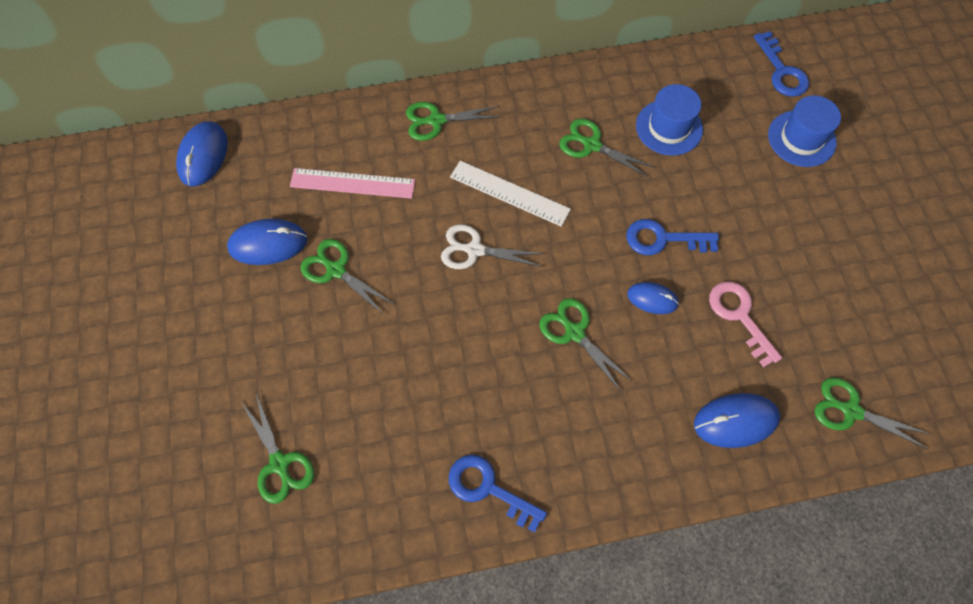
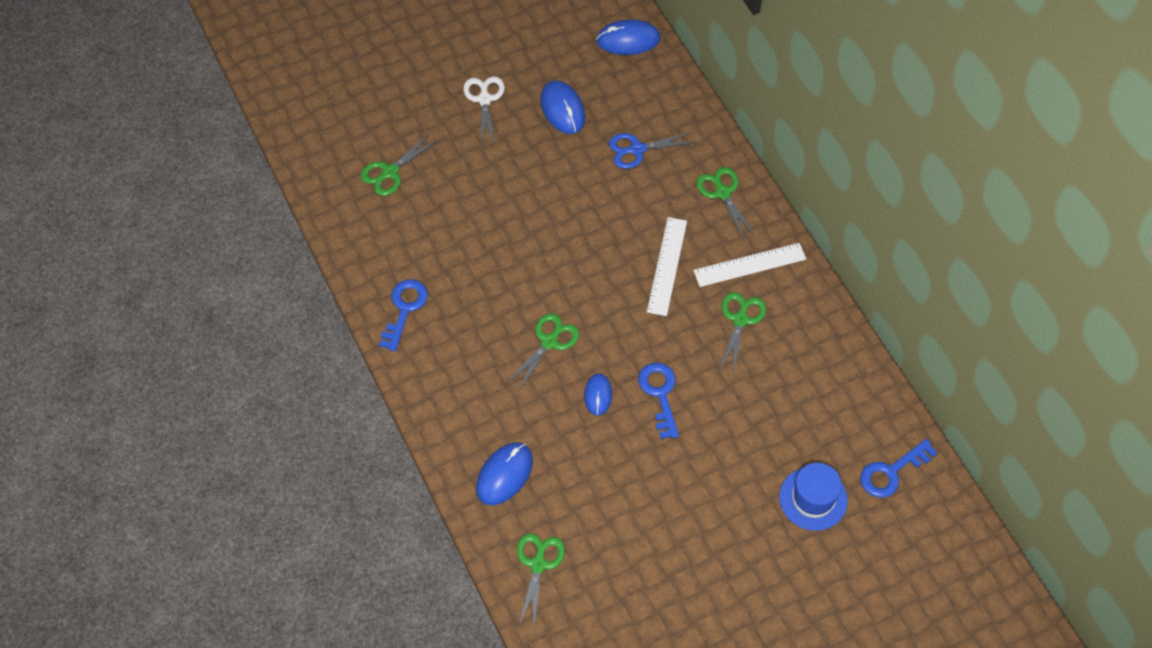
camera: 75 degrees right, 5 degrees down
(336, 270) = (554, 161): green scissors -> none
(352, 183) = (637, 149): pink ruler -> blue scissors
(475, 250) = (603, 253): white scissors -> white scissors (484, 99)
(530, 120) = (749, 265): none -> white ruler
(669, 127) = (783, 380): blue hat -> none
(735, 421) = (504, 475): blue mouse -> blue mouse turned 60 degrees clockwise
(739, 316) = (602, 466): pink key -> none

